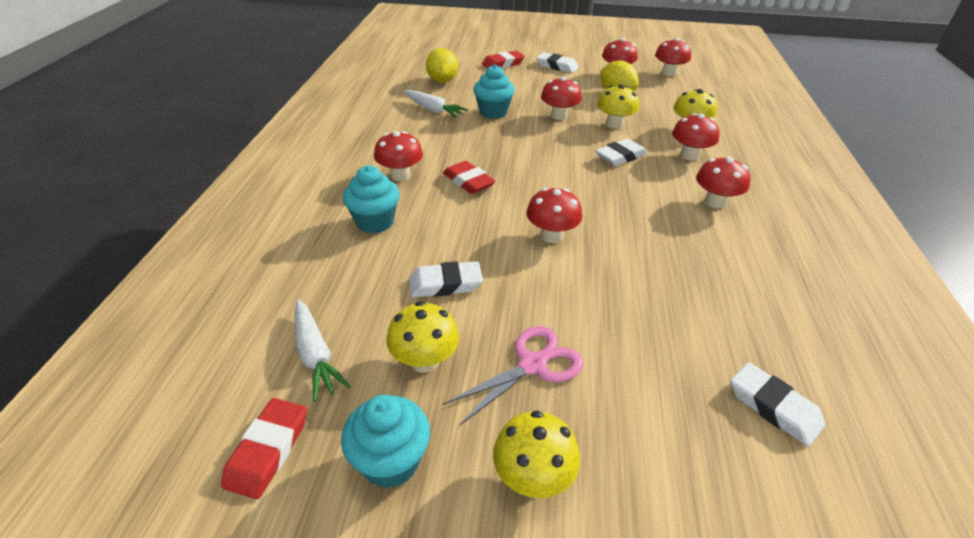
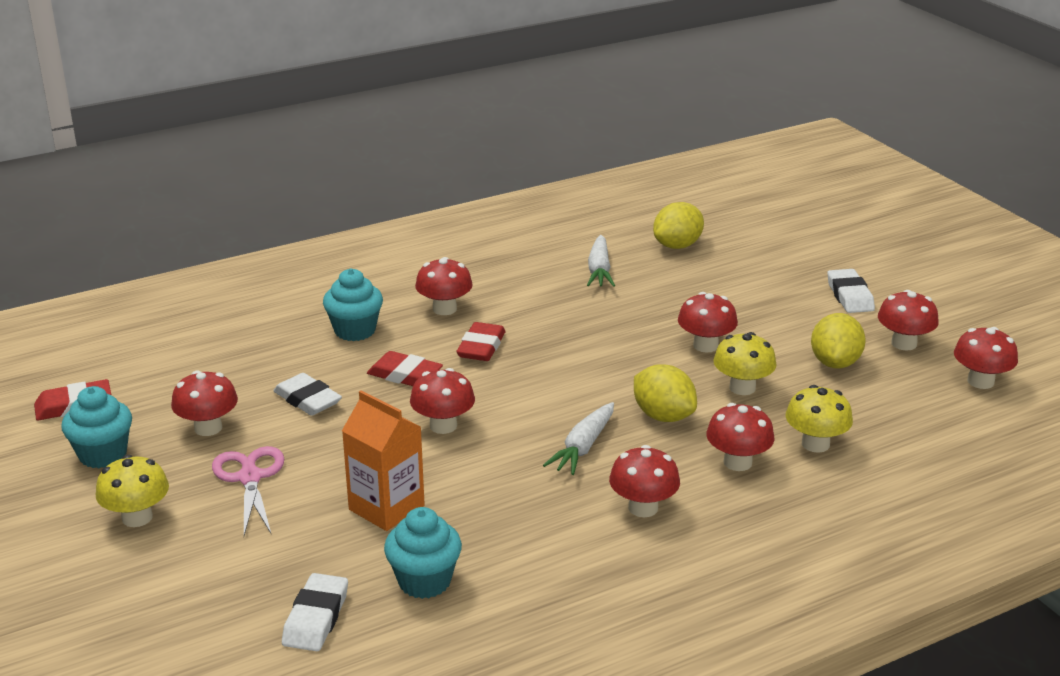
camera: 55 degrees right, 10 degrees down
(315, 355) = (170, 381): white carrot -> white carrot (583, 447)
(424, 360) = (208, 428): yellow mushroom -> red mushroom
(493, 112) = (649, 304): turquoise cupcake -> turquoise cupcake (424, 581)
(503, 64) = (790, 261): red eraser -> red eraser (405, 375)
(532, 365) = (250, 478): pink scissors -> pink scissors turned 120 degrees counterclockwise
(620, 156) = (663, 416): white eraser -> yellow lemon
(638, 305) = (386, 508): none -> orange carton

